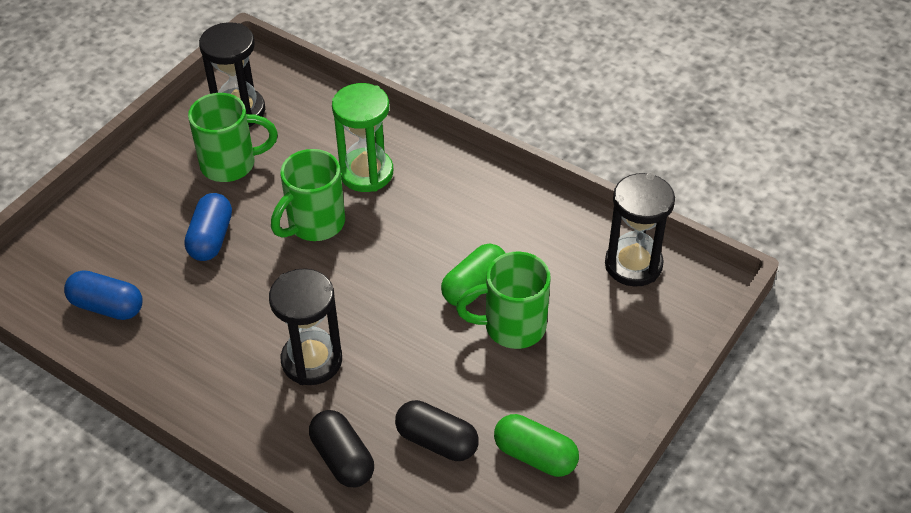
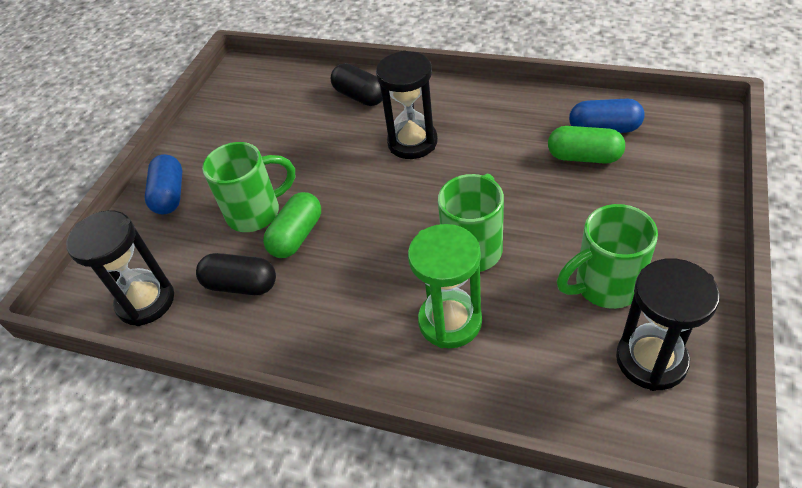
camera: 170 degrees right, 0 degrees up
(211, 238) = (563, 205): blue capsule -> blue capsule (170, 195)
(436, 441) = (297, 123): black capsule -> black capsule (241, 285)
(535, 456) = (225, 135): green capsule -> green capsule (584, 157)

